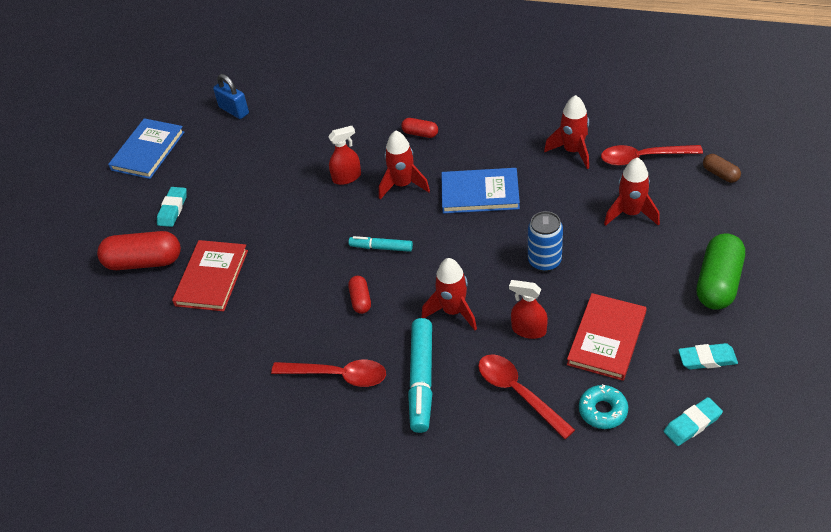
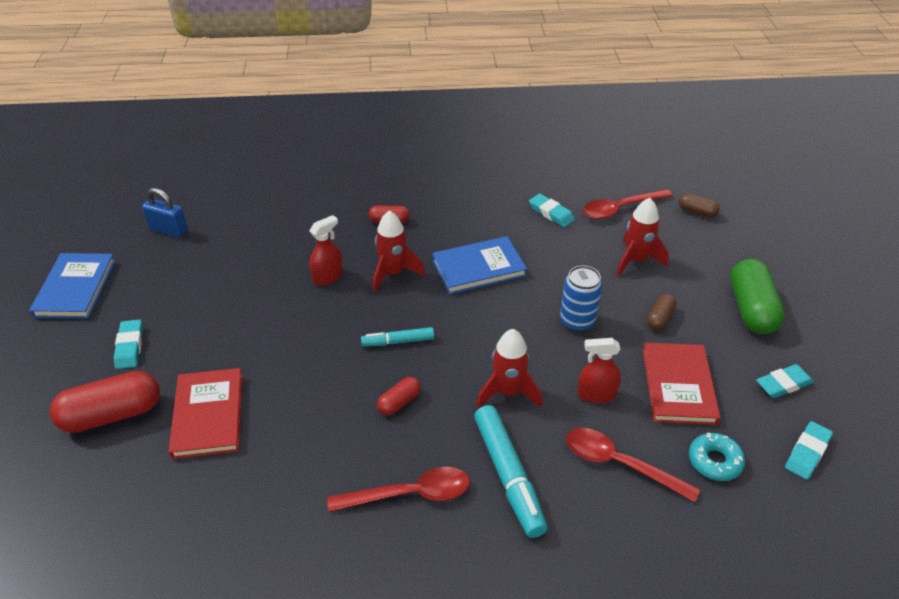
camera: 25 degrees left, 5 degrees down
(360, 300) = (399, 402): red capsule -> red capsule turned 75 degrees clockwise
(573, 151) = (551, 213): red rocket -> turquoise eraser
(623, 274) = (660, 318): none -> brown capsule

